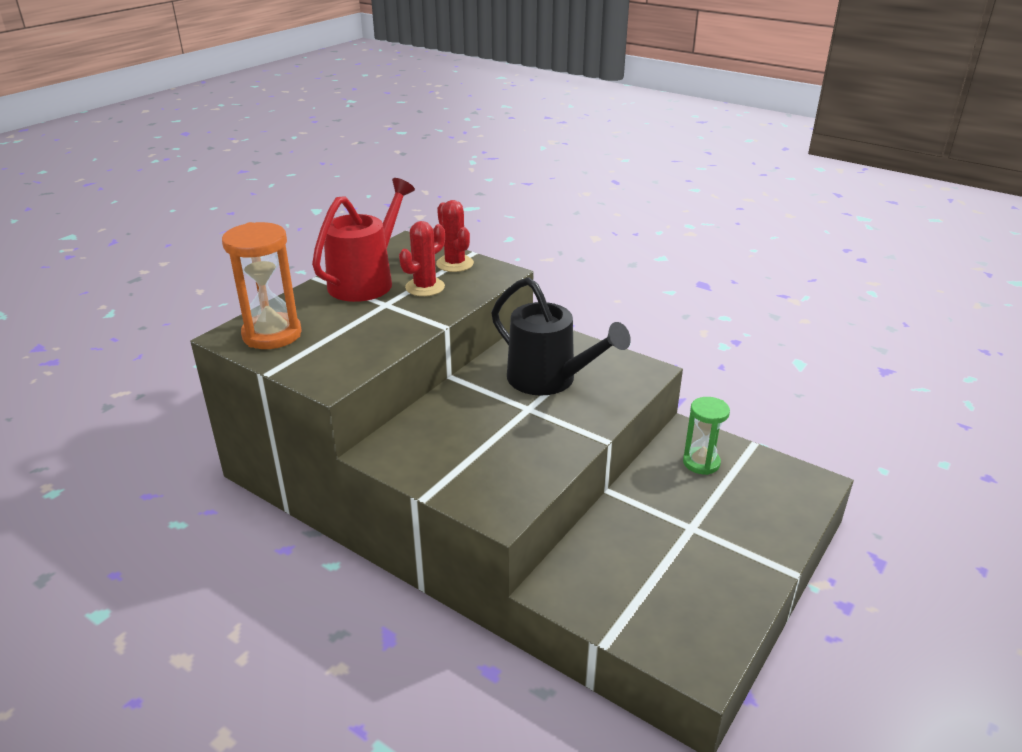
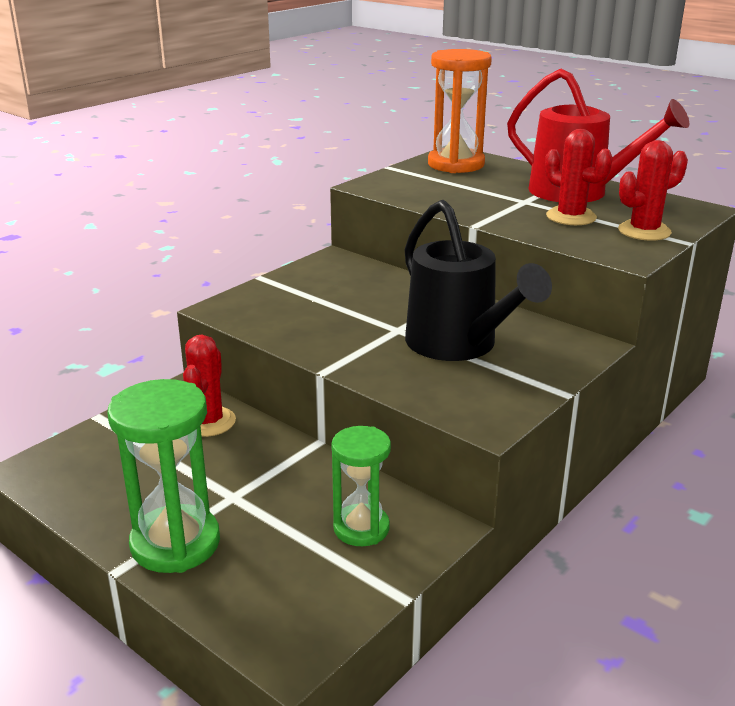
camera: 95 degrees right, 5 degrees down
(550, 380) = (459, 345): black watering can -> black watering can turned 75 degrees counterclockwise
(596, 559) = (208, 422): none -> red cactus
(754, 548) = (175, 543): none -> green hourglass

